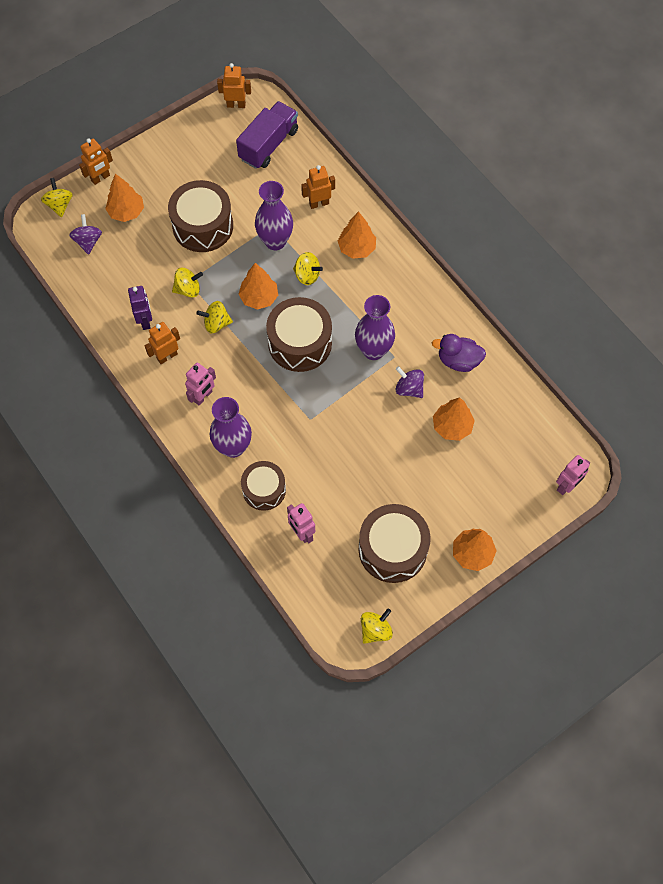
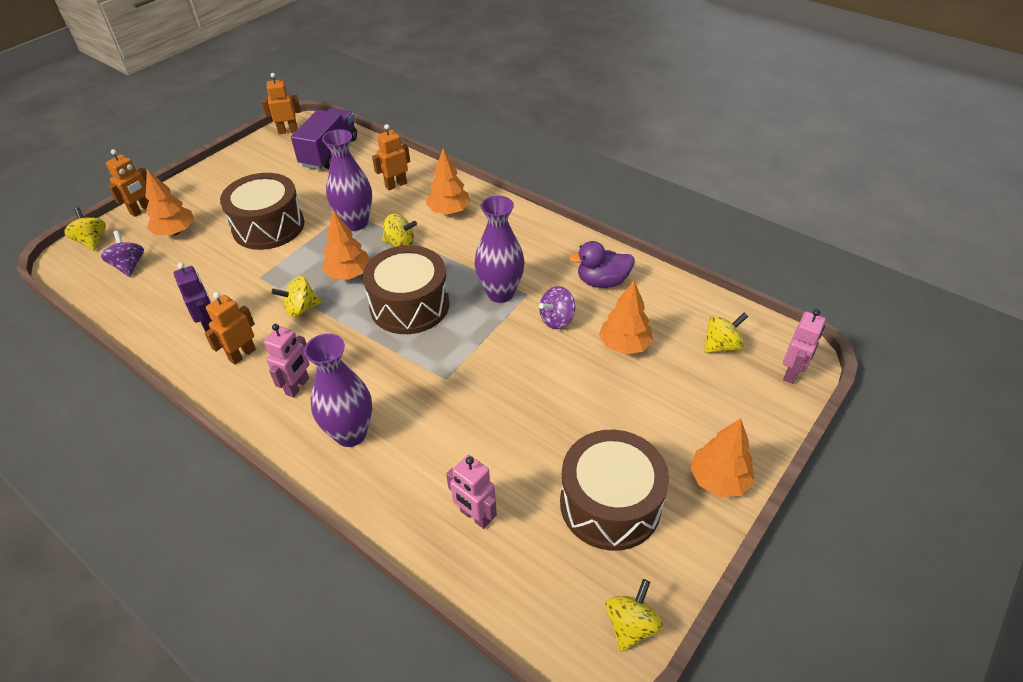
camera: 15 degrees left, 20 degrees down
(188, 289) = (260, 284): yellow spinning top -> yellow spinning top (721, 346)
(264, 490) = (406, 475): brown drum -> none
(409, 388) = (557, 320): purple spinning top -> purple spinning top turned 60 degrees counterclockwise

